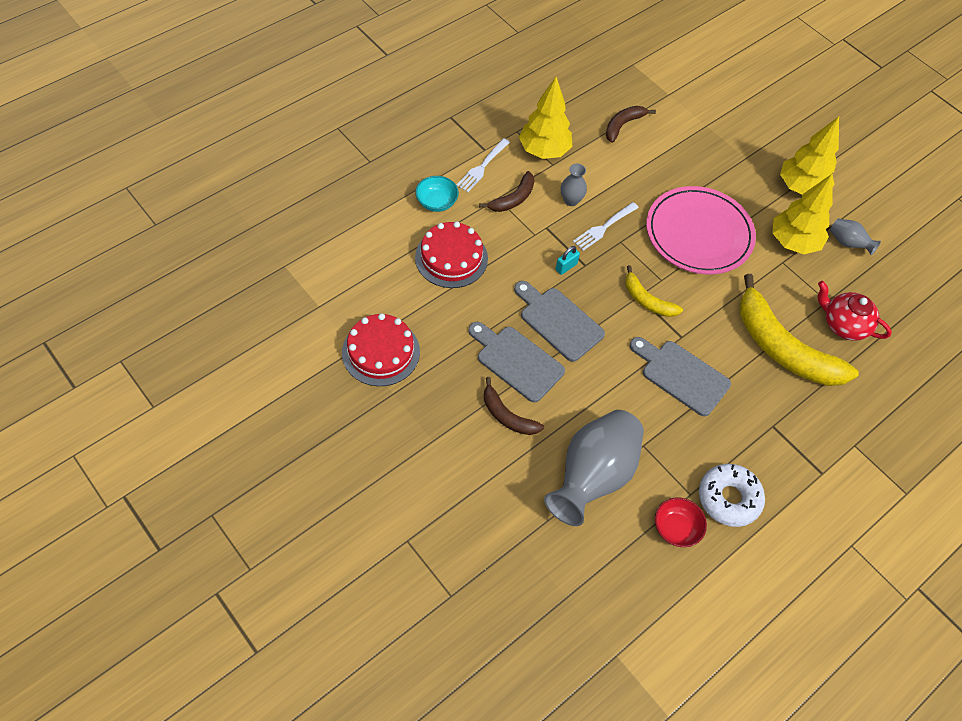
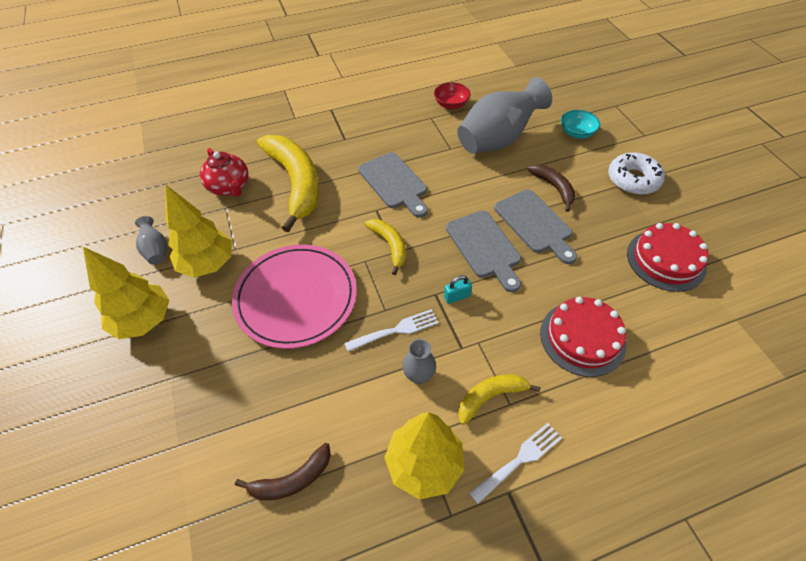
camera: 155 degrees left, 5 degrees down
(436, 202) = (591, 418): turquoise bowl -> turquoise bowl (576, 133)
(513, 199) = (490, 397): brown banana -> yellow banana
(728, 498) = (405, 110): white donut -> white donut (633, 180)

